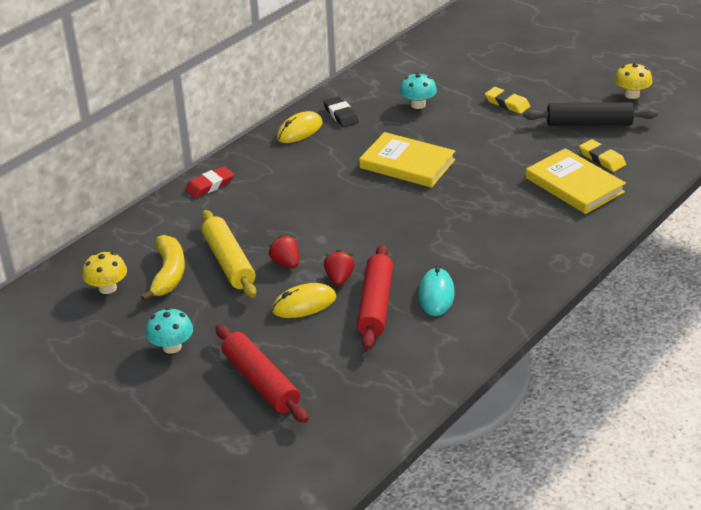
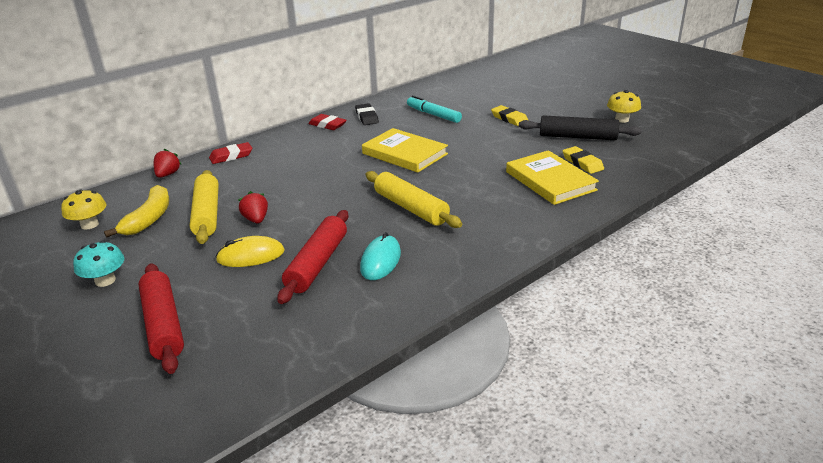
camera: 10 degrees right, 5 degrees down
(299, 130) = (327, 125): yellow mouse -> red eraser
(339, 278) = (296, 237): red strawberry -> red strawberry (168, 174)
(418, 104) = (433, 115): turquoise mushroom -> turquoise marker
(441, 232) = (410, 208): none -> yellow rolling pin

